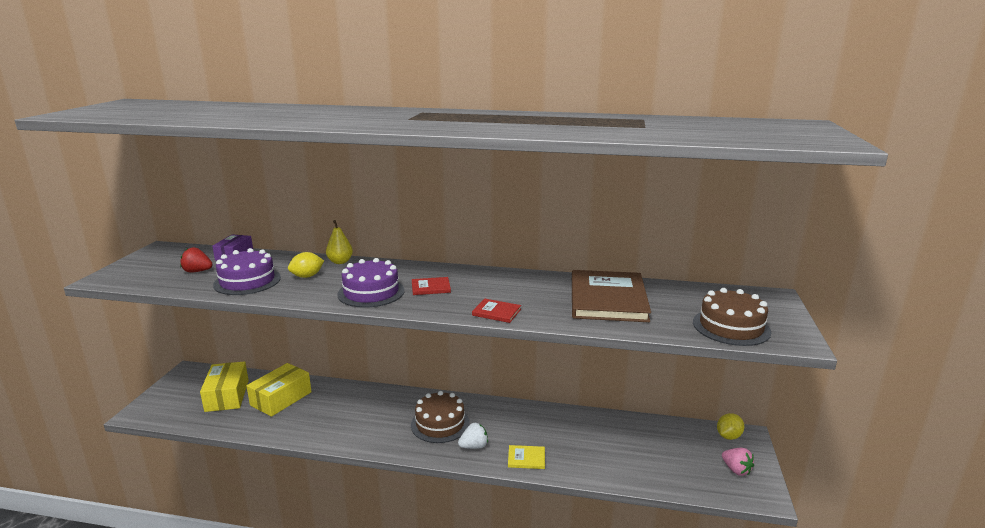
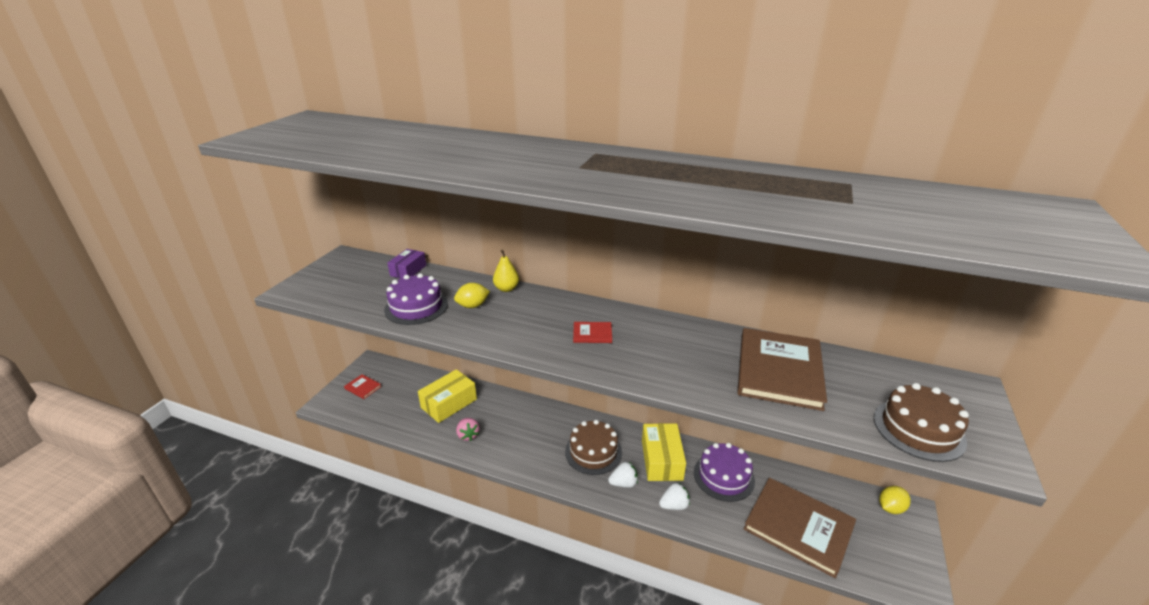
camera: 10 degrees right, 10 degrees up
(197, 271) = (372, 289): red strawberry -> none
(227, 395) = (402, 394): yellow box -> yellow box (661, 460)
(371, 292) = (532, 334): purple cake -> purple cake (723, 476)
(496, 312) = (657, 377): red book -> red book (363, 387)
(526, 458) = (674, 505): yellow book -> white strawberry
(647, 461) = (798, 527): none -> brown book
(736, 470) = (894, 552): pink strawberry -> pink strawberry (468, 435)

